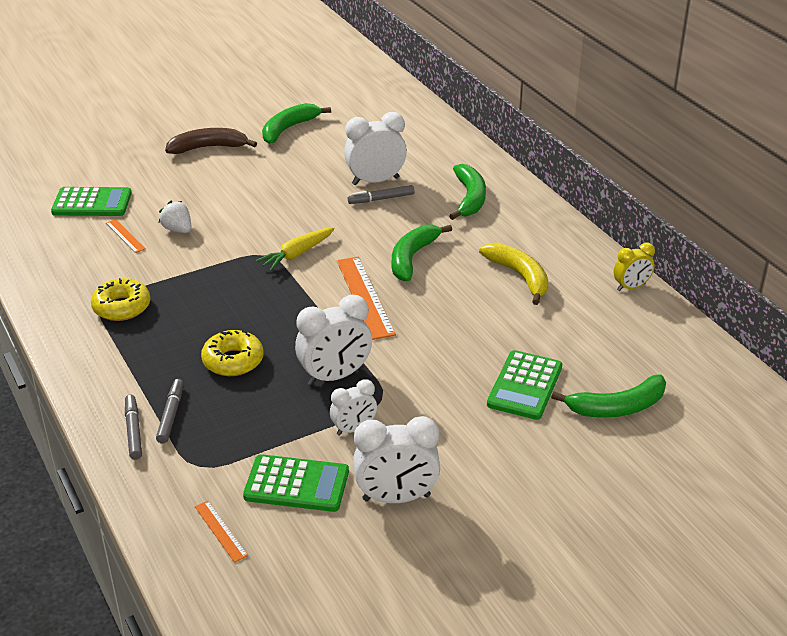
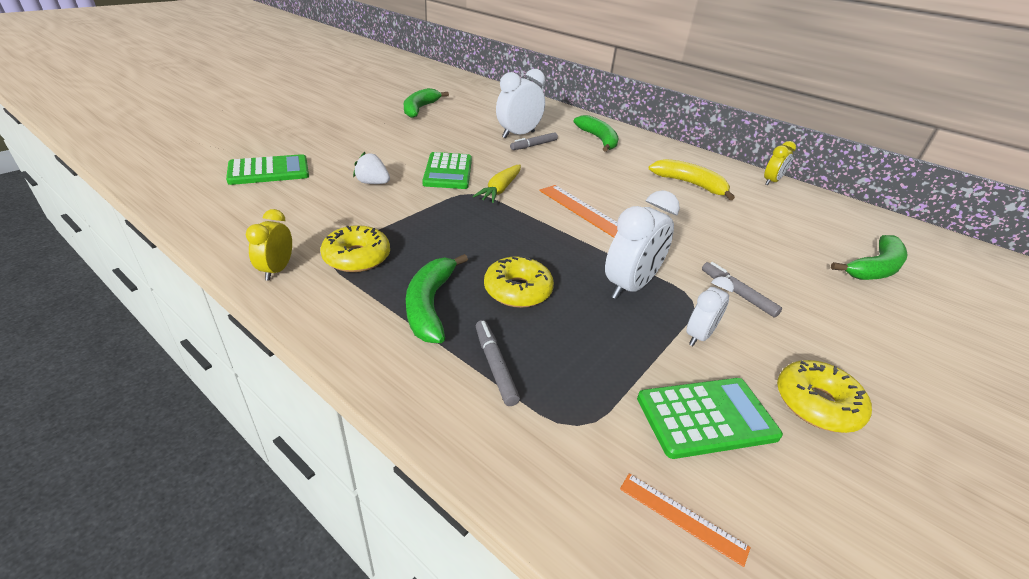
camera: 25 degrees left, 0 degrees up
(56, 308) = (277, 270): none -> yellow clock
(125, 236) = (321, 193): orange ruler -> none
(133, 431) = (463, 398): grey marker -> grey marker (737, 293)
(208, 147) = (360, 124): brown banana -> none
(396, 498) = (817, 404): white clock -> yellow donut
(412, 258) = (597, 181): green banana -> green banana (430, 305)
(524, 386) = (790, 264): green calculator -> green calculator (448, 171)

